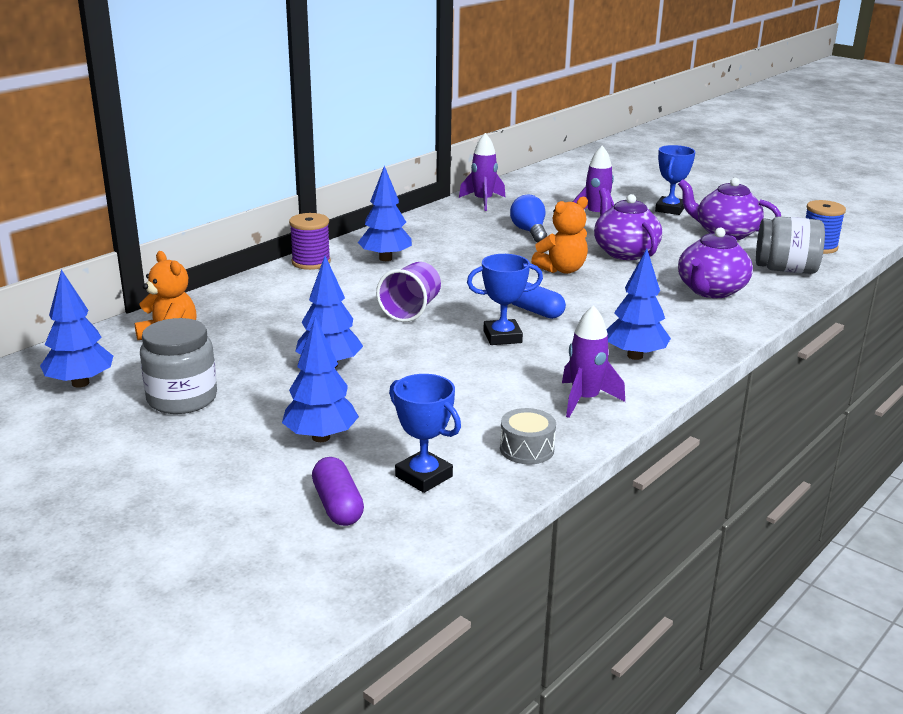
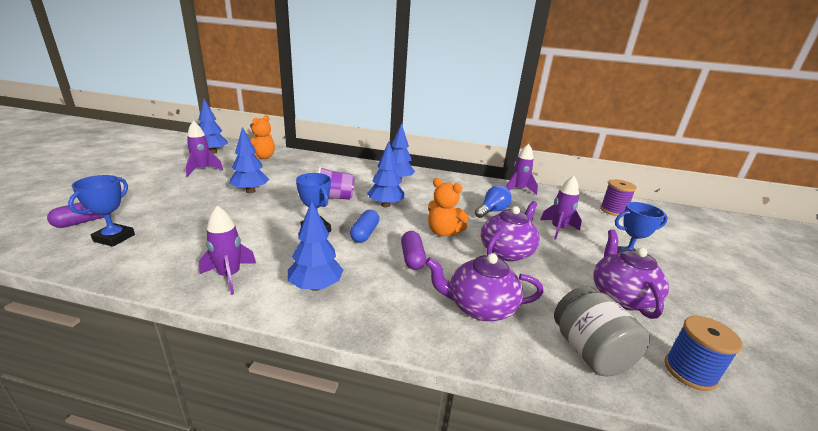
camera: 60 degrees right, 0 degrees up
(182, 399) = (202, 170): grey jar -> purple rocket
(311, 262) = (373, 166): purple spool -> purple spool (613, 210)
(321, 437) = (164, 204): blue tree -> blue tree (385, 205)
(527, 449) = (149, 265): grey drum -> none
(608, 298) = (412, 258): none -> purple capsule

